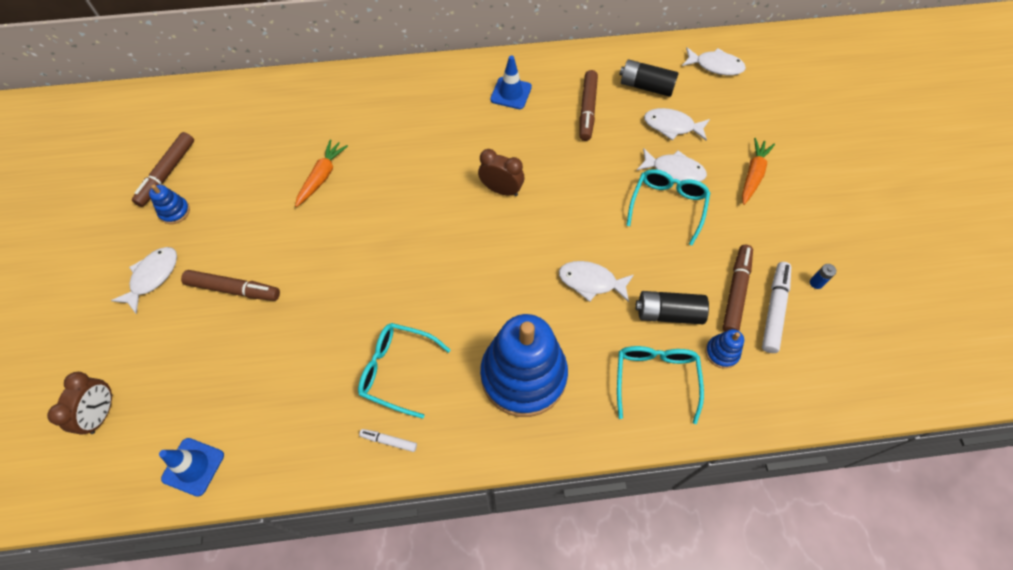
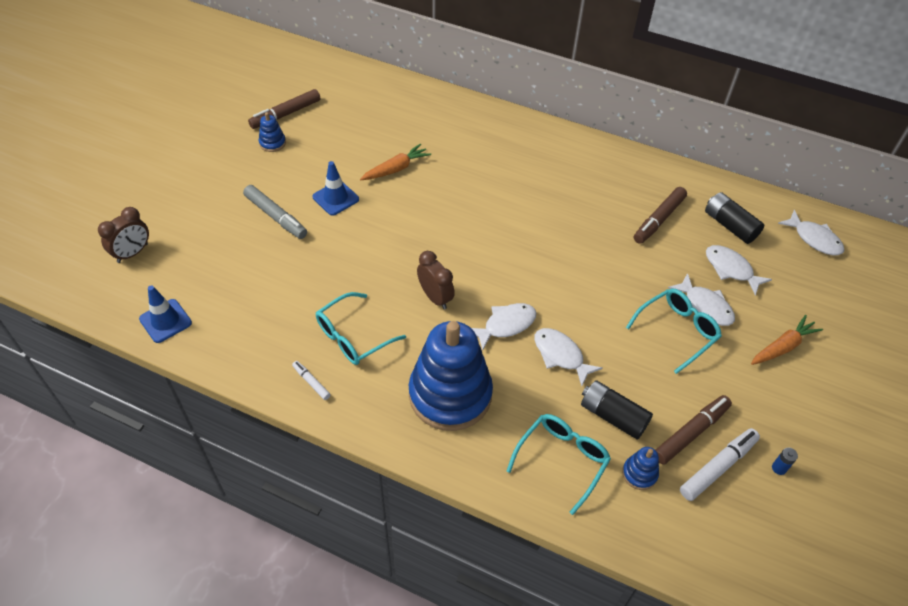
camera: 30 degrees right, 10 degrees down
(152, 277) = (227, 180): white fish -> white fish (506, 325)
(234, 289) = (276, 217): brown marker -> grey marker
(397, 370) = (353, 336): turquoise glasses -> turquoise glasses turned 90 degrees counterclockwise
(501, 190) = (534, 246): brown clock -> brown clock (435, 297)
(511, 93) = (598, 176): blue traffic cone -> blue traffic cone (335, 198)

